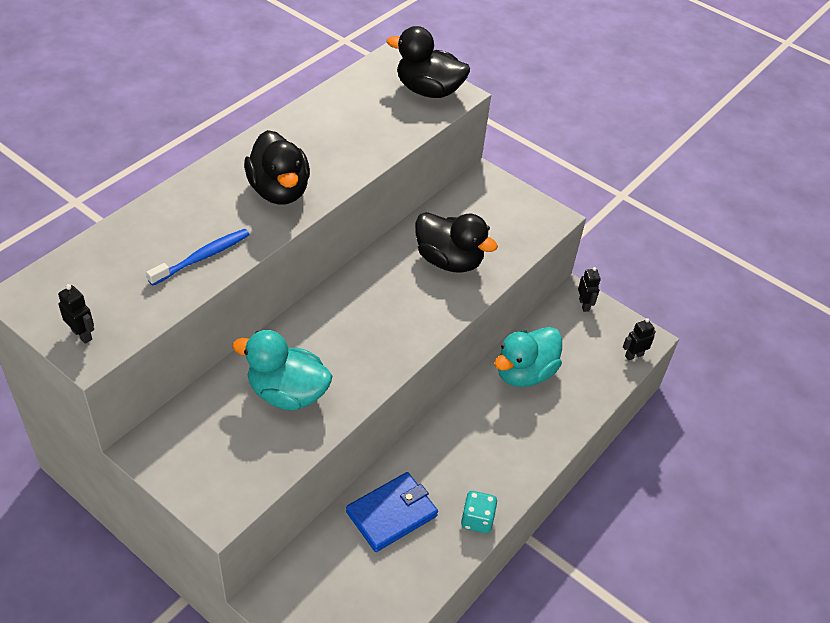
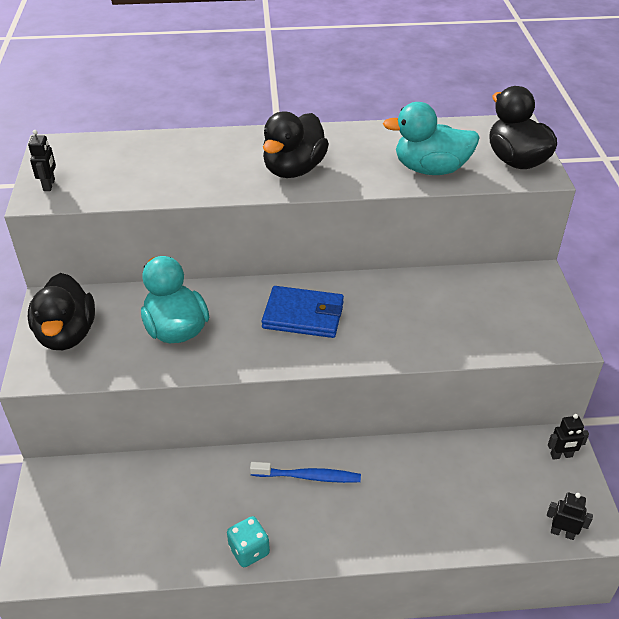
camera: 50 degrees right, 5 degrees down
(202, 257) = (182, 182): blue toothbrush -> blue toothbrush (308, 476)
(391, 514) = (194, 491): blue wallet -> blue wallet (303, 315)
(449, 260) = (421, 318): black duck -> black duck (67, 334)
(524, 373) = (432, 470): turquoise duck -> turquoise duck (430, 169)
(584, 305) = (561, 455): black robot -> black robot turned 45 degrees clockwise

